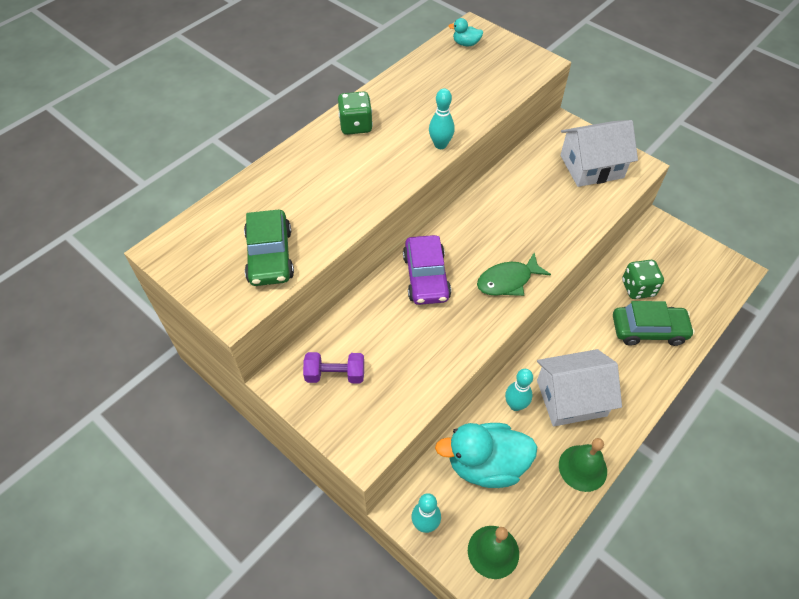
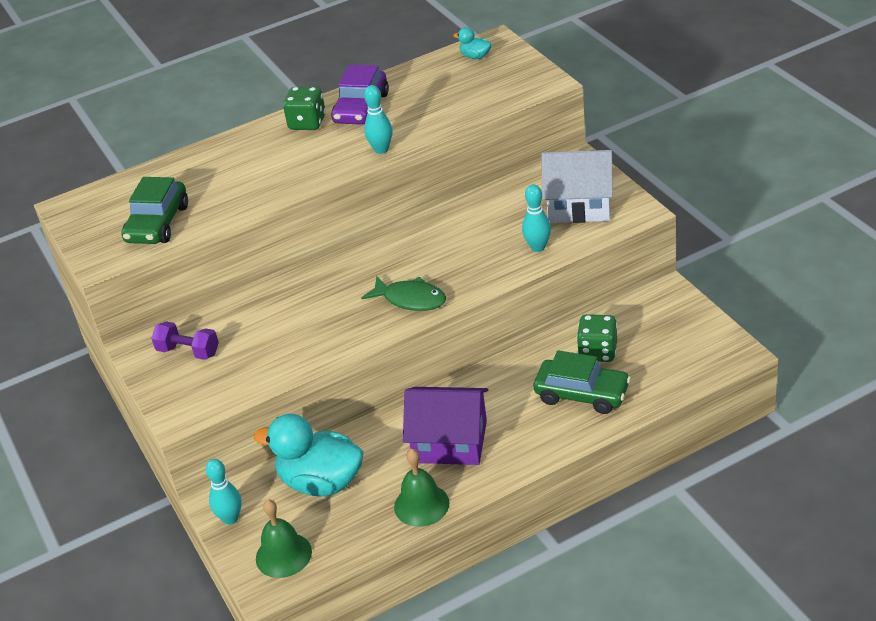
camera: 25 degrees right, 15 degrees down
(426, 277) = (327, 284): purple car -> purple car (361, 108)
(508, 281) = (410, 299): green fish -> green fish turned 150 degrees counterclockwise
(515, 405) = (385, 437): turquoise bowling pin -> turquoise bowling pin (538, 247)
(571, 398) = (450, 441): white house -> purple house

